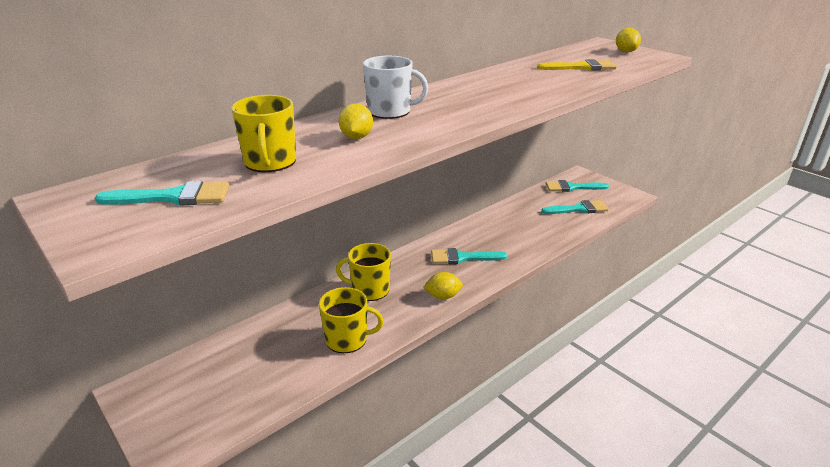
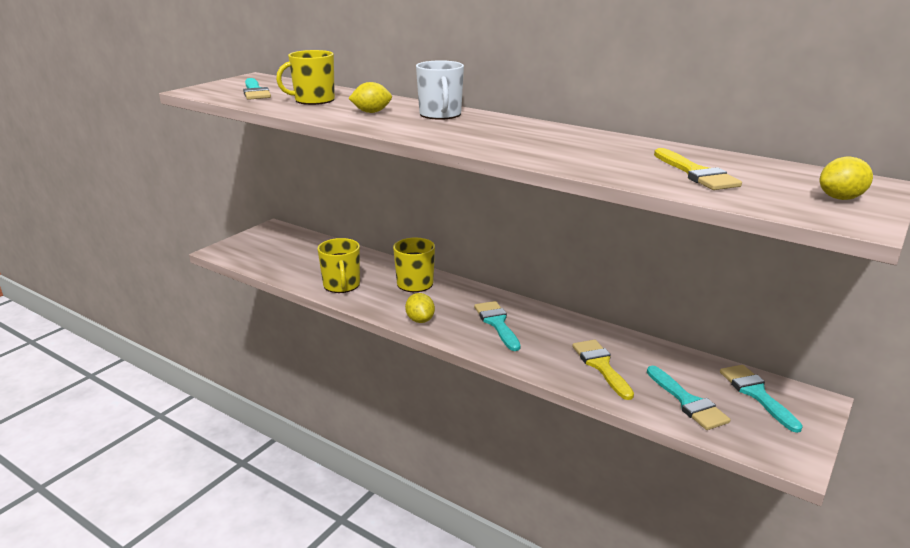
camera: 75 degrees right, 5 degrees down
(534, 227) = (601, 366): none -> yellow brush

